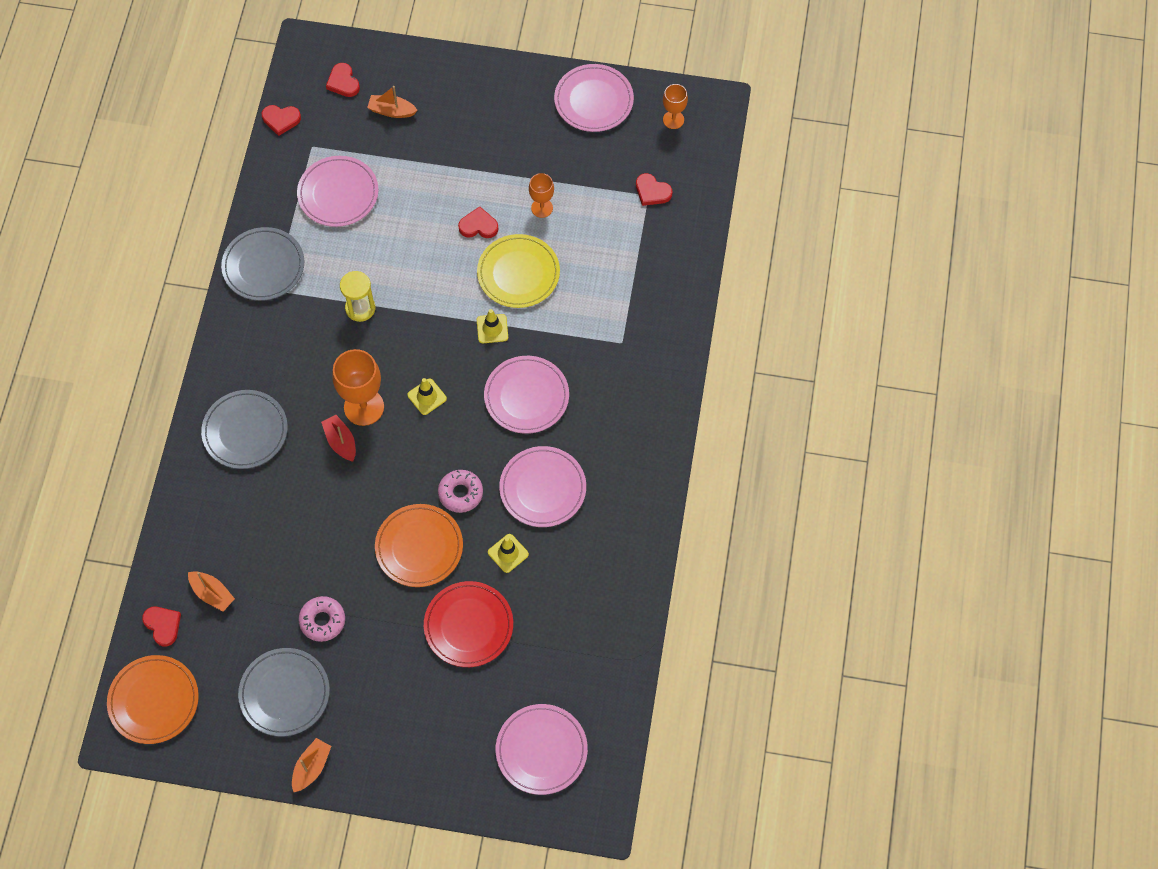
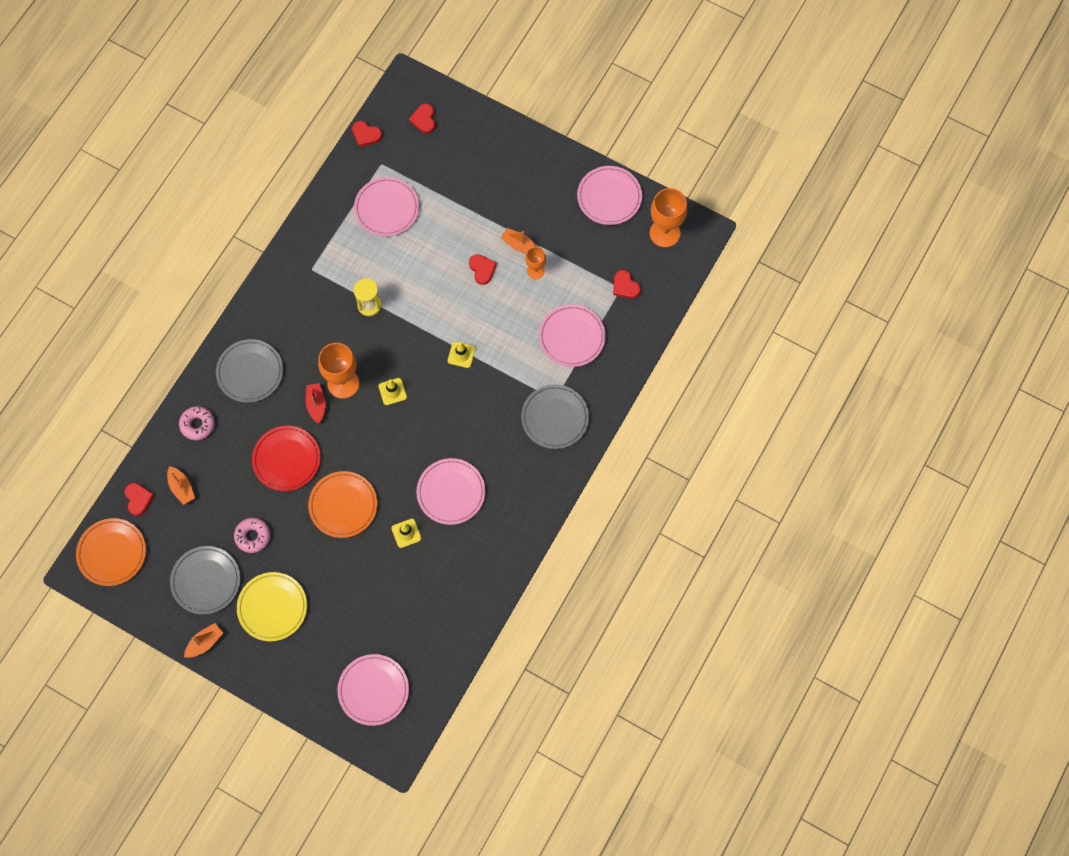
camera: 20 degrees right, 5 degrees up
(263, 266) = (310, 247): grey plate -> grey plate (555, 418)
(392, 111) = (451, 155): orange boat -> orange boat (519, 245)
(460, 493) = (389, 475): pink donut -> pink donut (197, 424)
(468, 625) = (356, 578): red plate -> red plate (286, 459)
(478, 226) = (482, 269): red heart -> red heart turned 45 degrees clockwise
(518, 273) = (498, 317): yellow plate -> yellow plate (272, 607)
(526, 396) = (466, 417): pink plate -> pink plate (572, 337)
(673, 120) = (664, 233): orange goblet -> orange goblet, size x1.76

